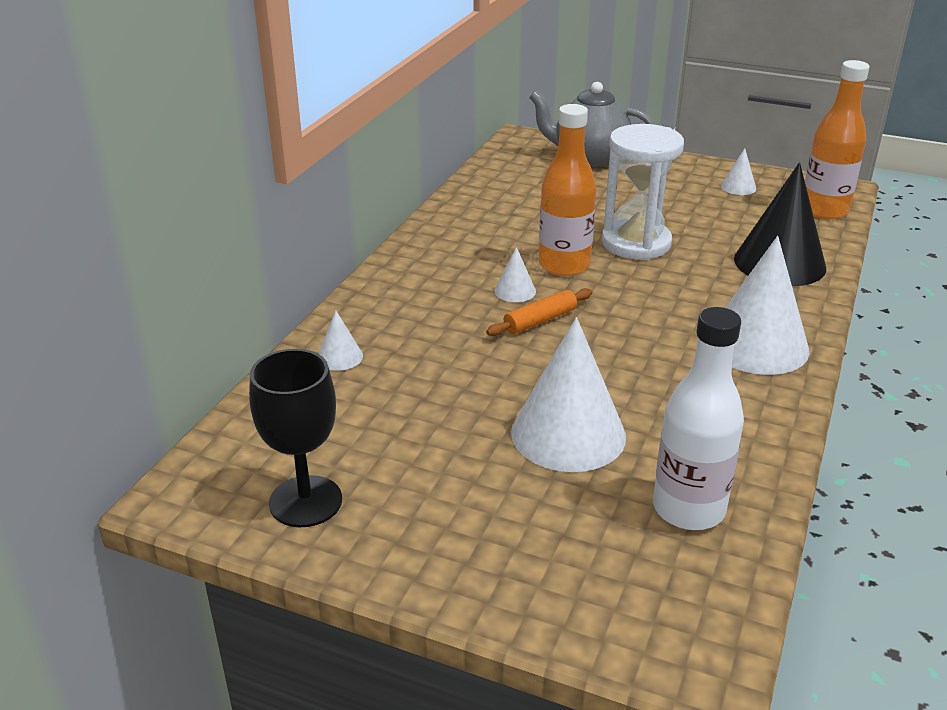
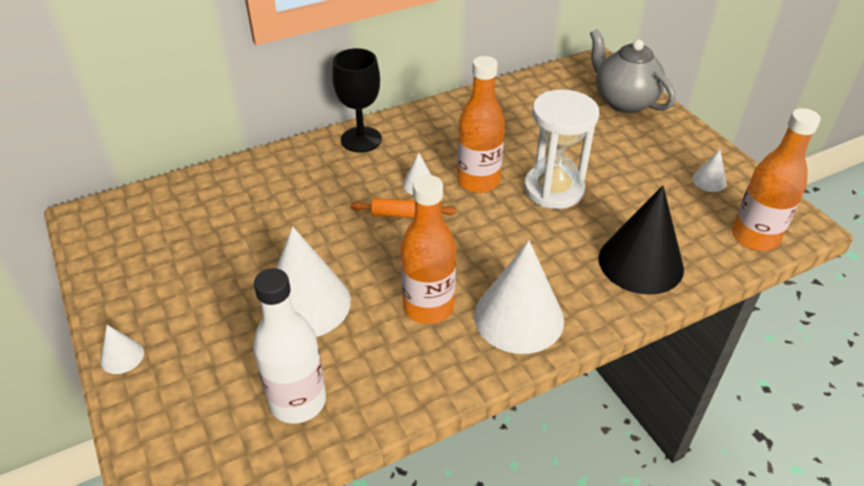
camera: 40 degrees right, 10 degrees up
(305, 501) = (129, 257): black goblet -> black goblet (361, 139)
(340, 357) = (262, 176): white cone -> white cone (122, 356)
(677, 376) = (428, 307): none -> orange bottle

